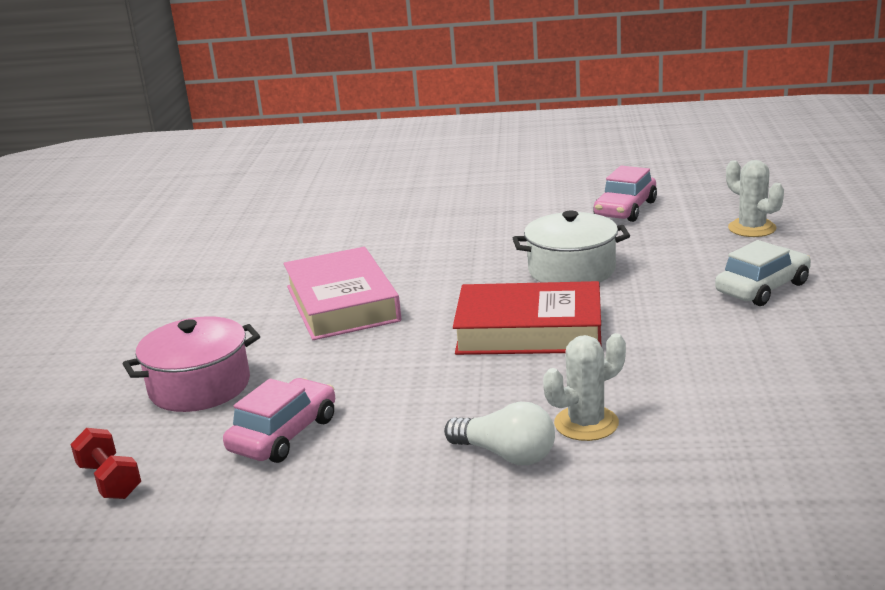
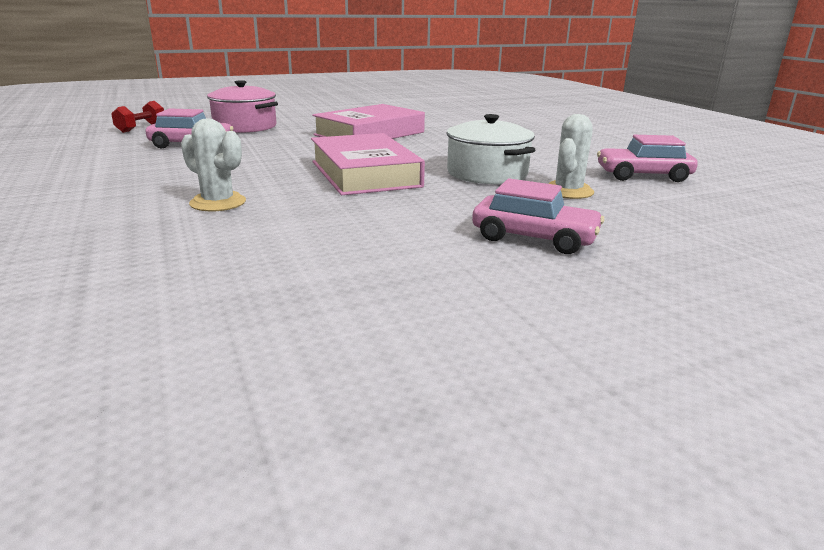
camera: 60 degrees right, 0 degrees up
(506, 455) = (168, 188): white light bulb -> none
(529, 330) = (365, 174): red book -> pink book
(752, 228) = (685, 222): white cactus -> white cactus (568, 191)
(762, 288) = (534, 238): white car -> pink car

